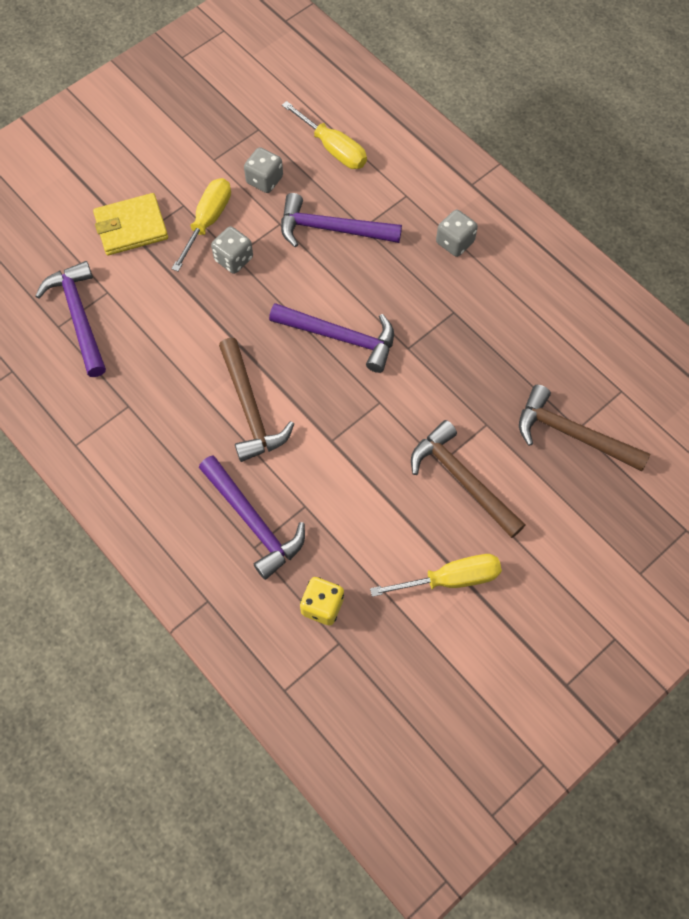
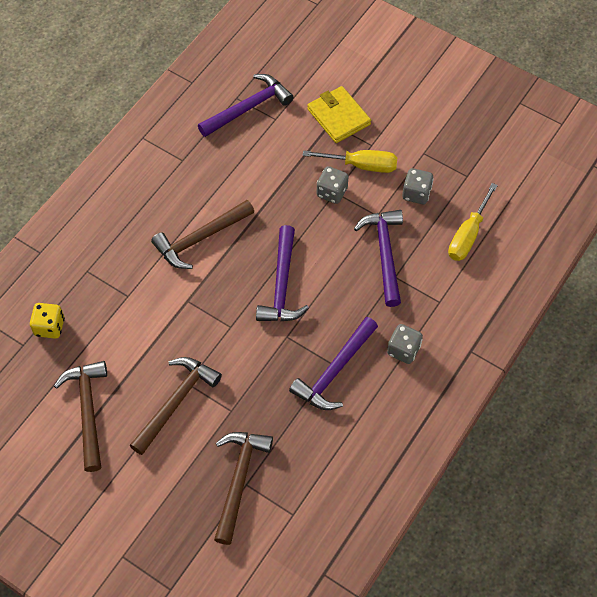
camera: 75 degrees right, 5 degrees down
(253, 522) = (107, 265): purple hammer -> purple hammer (334, 371)
(450, 579) = (88, 411): yellow screwdriver -> brown hammer

